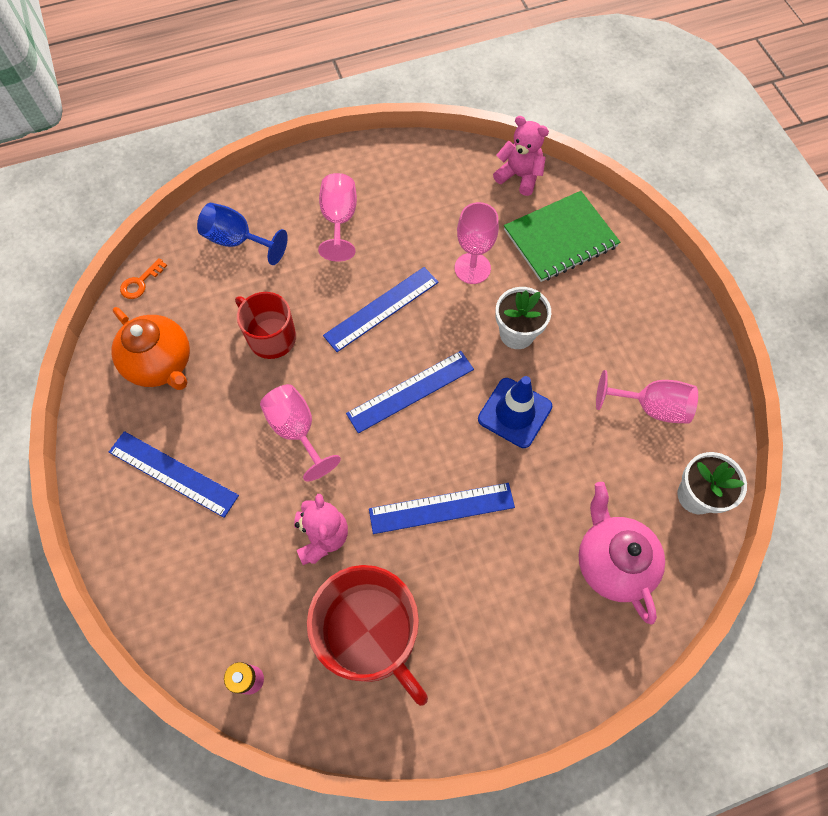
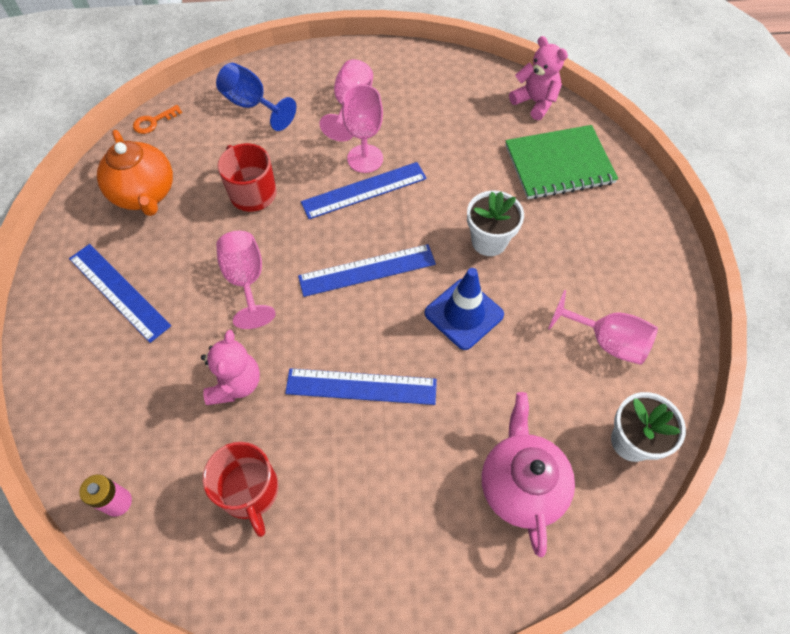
camera: 15 degrees right, 5 degrees down
(371, 635) = (250, 491): red mug -> red mug, size x0.60
(472, 268) = (463, 173): pink goblet -> pink goblet (365, 158)

